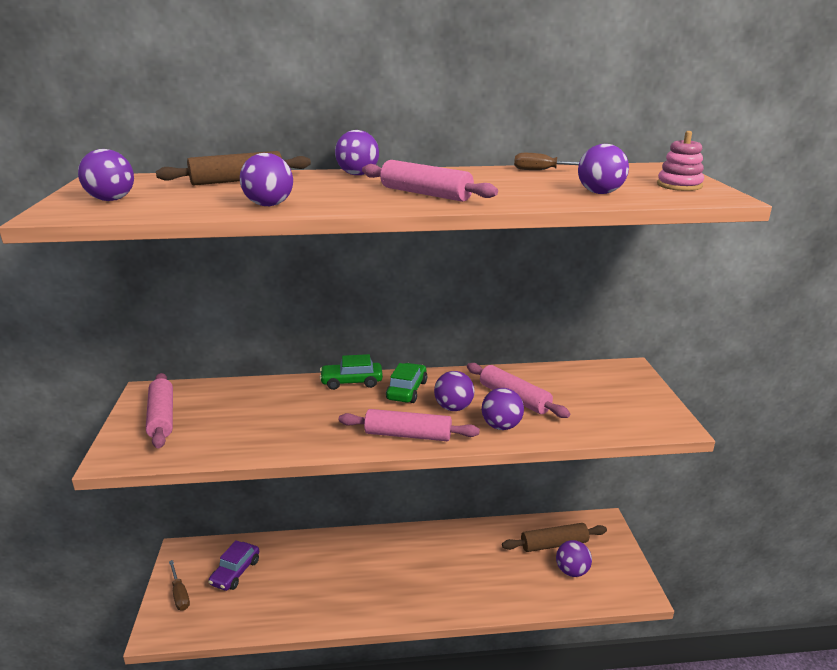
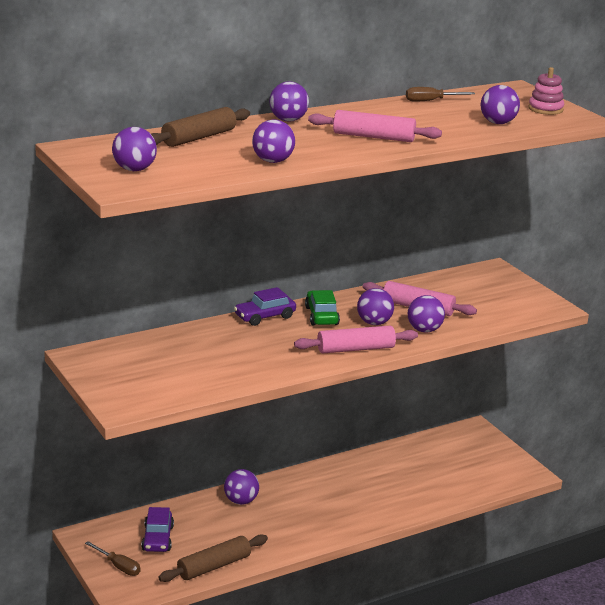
camera: 25 degrees left, 0 degrees up
(162, 417) = (123, 373): pink rolling pin -> none
(351, 382) = (265, 317): green car -> purple car
(554, 544) = (440, 454): brown rolling pin -> brown rolling pin (214, 566)
(572, 571) = (467, 471): purple ball -> purple ball (241, 501)

